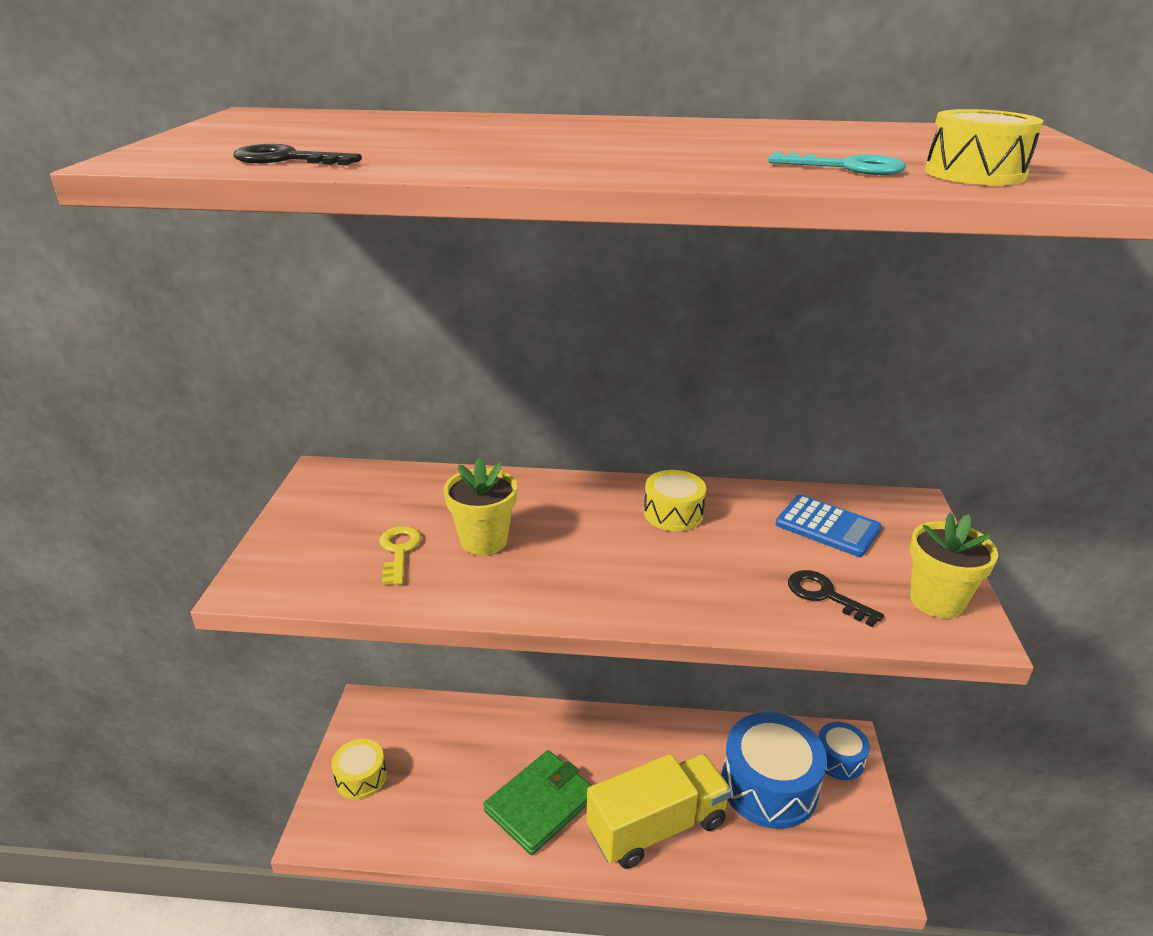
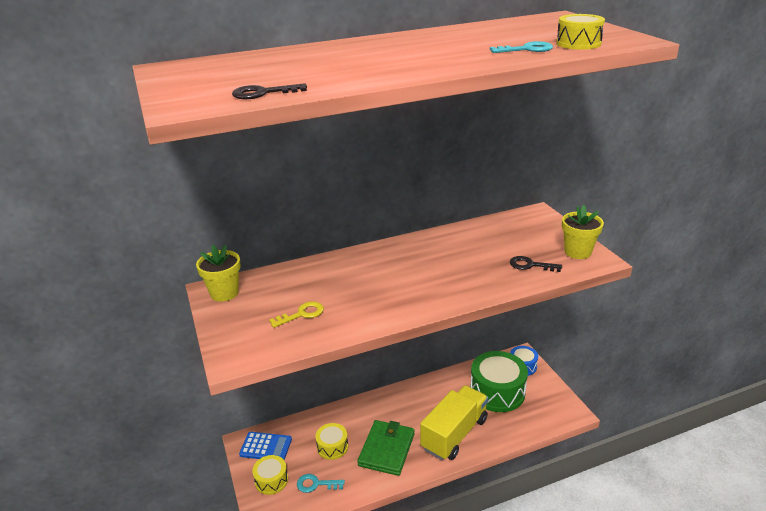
camera: 25 degrees left, 0 degrees up
(399, 551) = (302, 314): yellow key -> yellow key turned 90 degrees clockwise
(412, 811) = (316, 484): none -> turquoise key
(484, 541) = (344, 294): yellow flower pot -> yellow flower pot (224, 293)
(673, 513) = (430, 250): yellow drum -> yellow drum (332, 447)
(769, 786) = (497, 392): blue drum -> green drum
(827, 527) = (508, 234): blue calculator -> blue calculator (266, 447)

